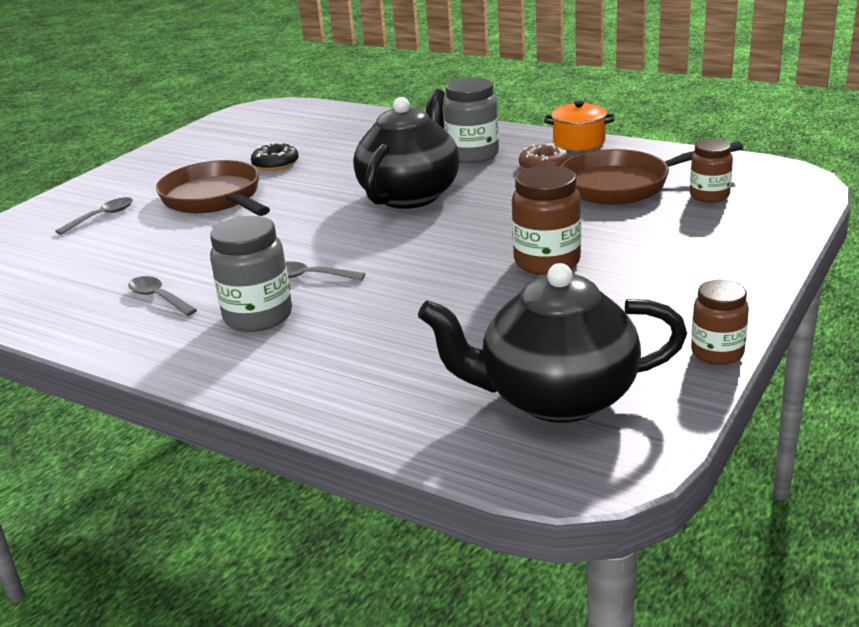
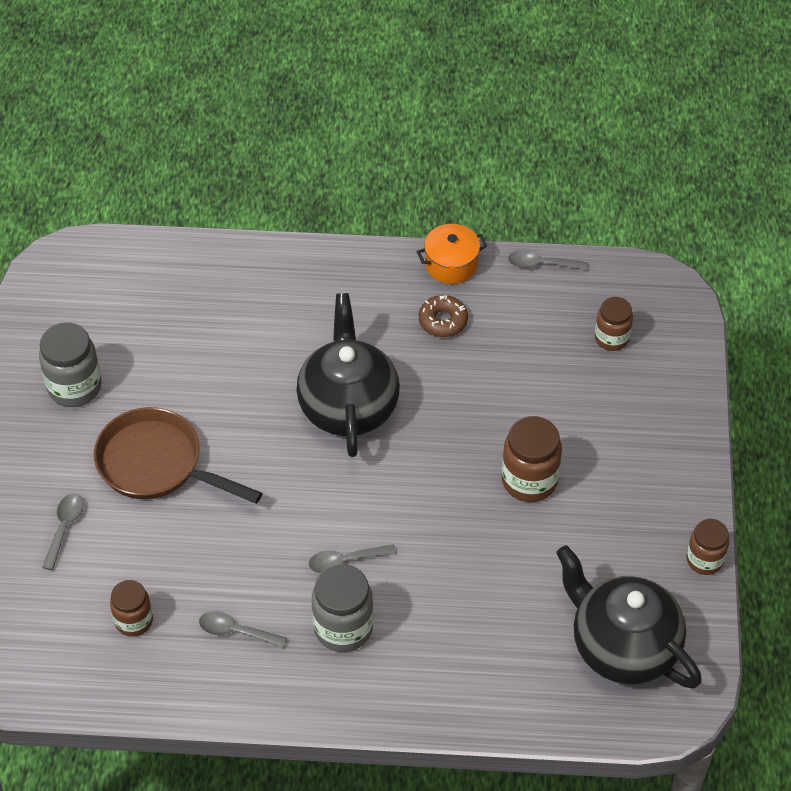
camera: 30 degrees left, 25 degrees up
(83, 274) = (134, 621): none -> brown jar
(275, 164) = (168, 382): black donut -> none
(473, 155) = (362, 315): grey jar -> grey jar (74, 387)
(555, 398) = (622, 646): black teapot -> black teapot turned 75 degrees clockwise
(623, 185) = (531, 338): brown pan -> none
(667, 151) = (541, 264): none -> grey spoon

